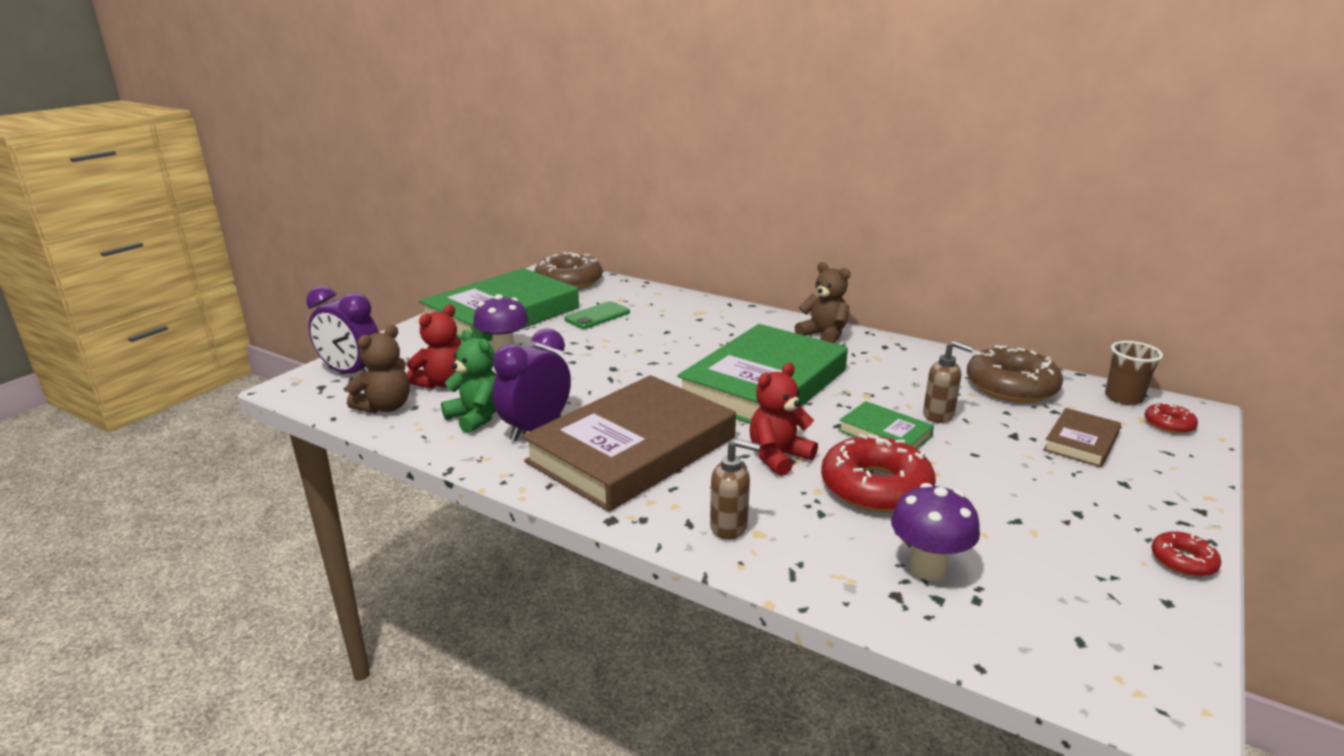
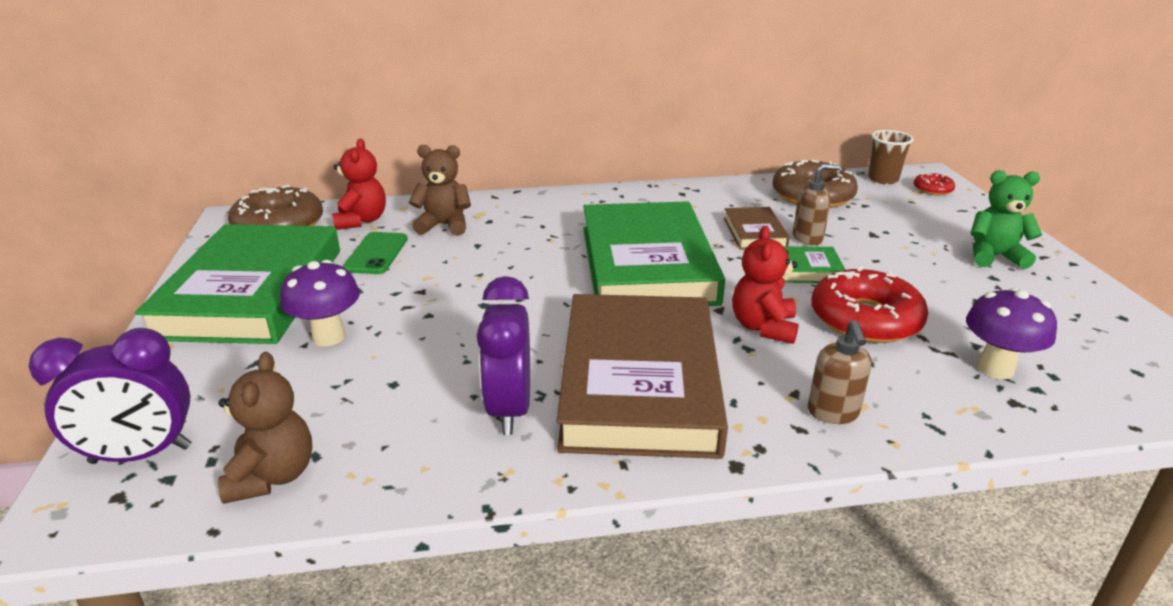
camera: 40 degrees left, 5 degrees up
(442, 383) = (304, 408): red teddy bear -> red teddy bear (361, 221)
(476, 417) = (419, 429): green teddy bear -> green teddy bear (994, 256)
(729, 527) = (833, 413): brown soap dispenser -> brown soap dispenser turned 120 degrees clockwise
(823, 335) = (622, 200): brown teddy bear -> brown teddy bear (444, 225)
(1081, 442) = (913, 222): brown book -> brown book (754, 232)
(1183, 561) = (1084, 284): red donut -> none

